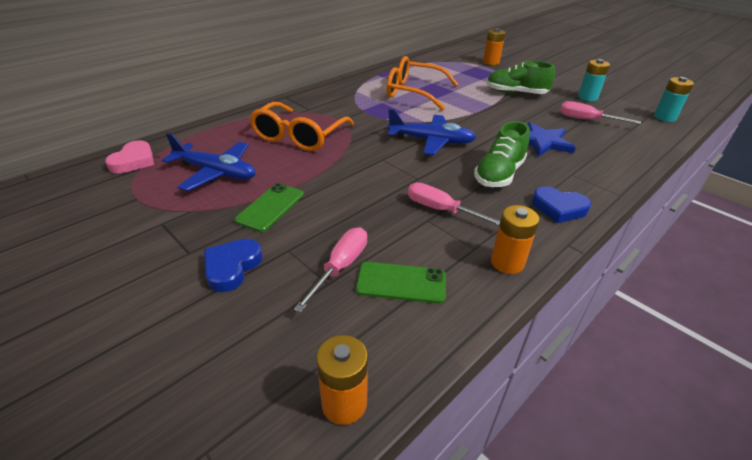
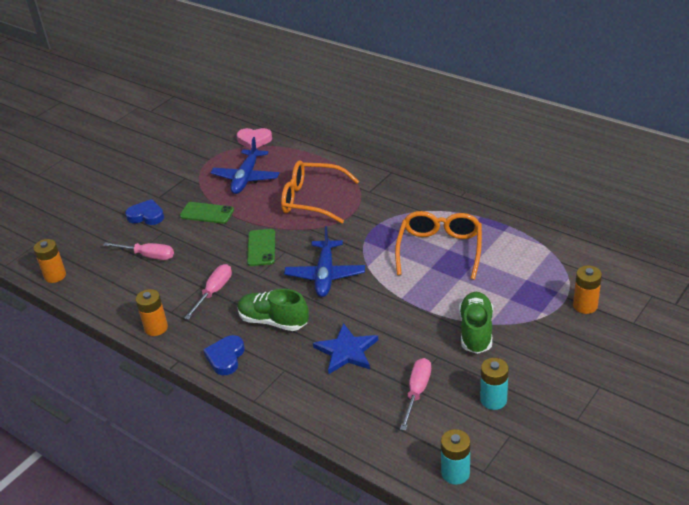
camera: 85 degrees right, 0 degrees up
(401, 283) = (135, 282): green phone -> green phone (261, 248)

